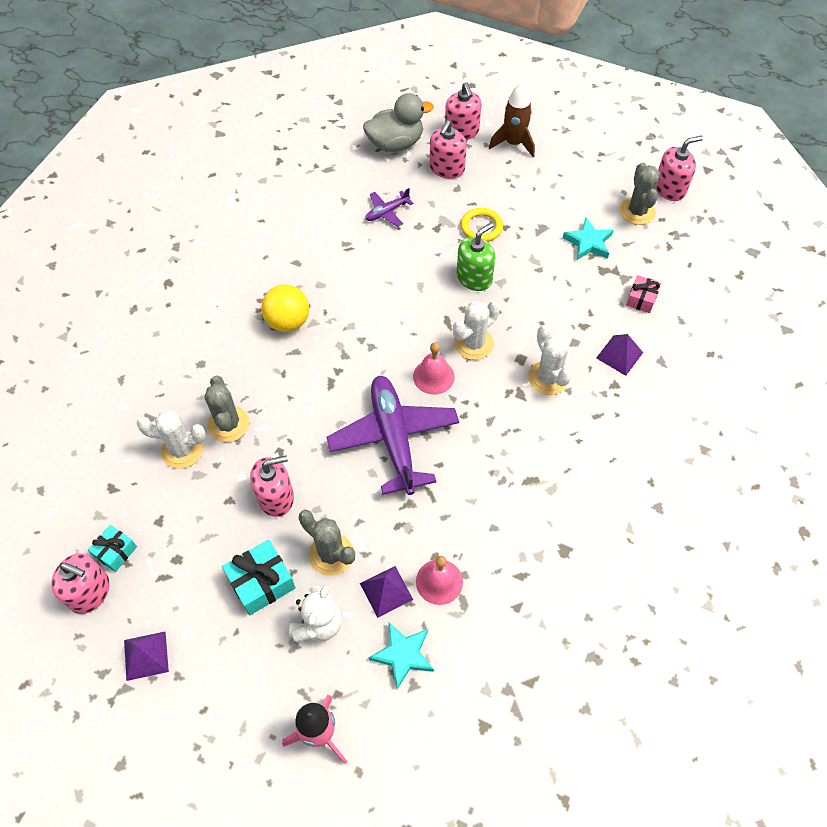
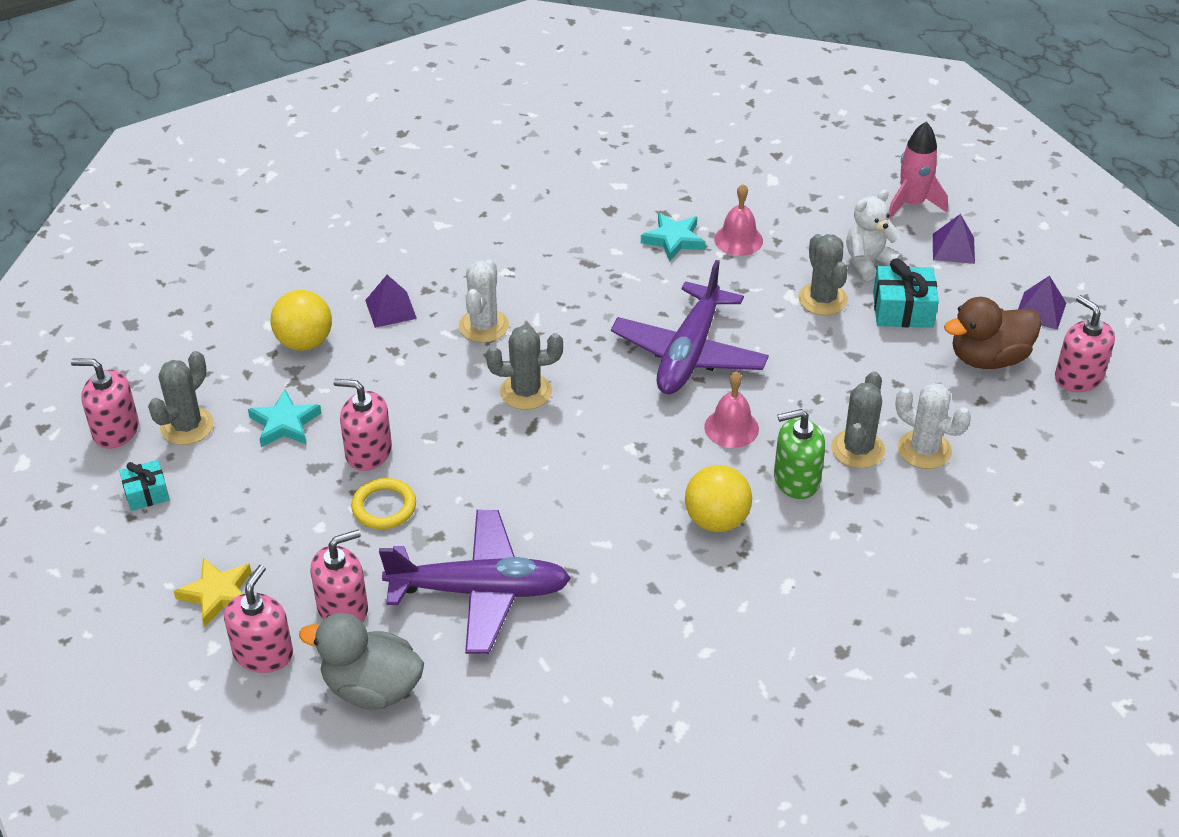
camera: 145 degrees left, 15 degrees down
(115, 551) = (1039, 396): turquoise gift -> turquoise gift (146, 493)
(170, 569) = (988, 358): none -> brown duck
(276, 497) = (847, 363): pink soap dispenser -> pink soap dispenser (368, 452)
(386, 591) = (791, 254): purple pyramid -> purple pyramid (953, 248)
(387, 212) = (480, 591): purple plane -> purple plane, size x2.20
(403, 655) = (808, 214): turquoise star -> turquoise star (673, 240)
(433, 376) = (598, 384): pink bell -> pink bell (731, 428)
(473, 344) = (526, 392): white cactus -> grey cactus
(474, 278) = (455, 455): green soap dispenser -> green soap dispenser (796, 480)
(513, 143) = (217, 594): brown rocket -> yellow star
(641, 299) = (304, 342): pink gift -> yellow ball

